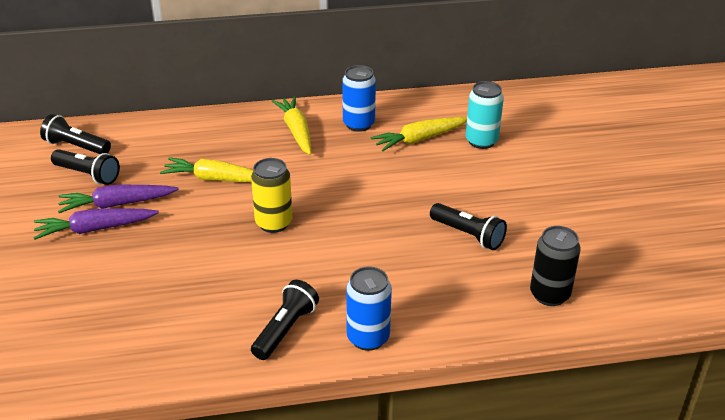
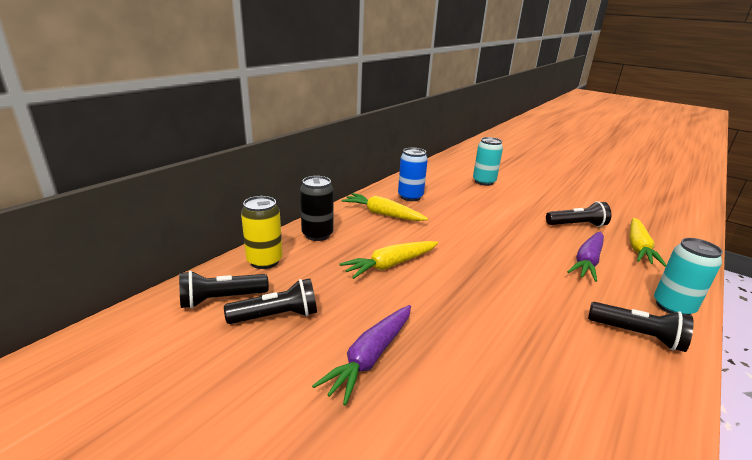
camera: 45 degrees left, 10 degrees down
(117, 204) = (350, 324): purple carrot -> purple carrot (587, 261)
(273, 223) = (483, 272): yellow can -> yellow can (264, 261)
(285, 329) = (637, 335): black flashlight -> black flashlight turned 135 degrees clockwise
(368, 338) = (673, 307): blue can -> turquoise can
(419, 139) = (456, 192): yellow carrot -> yellow carrot (638, 247)
(549, 295) = (662, 234): black can -> black can (317, 234)

